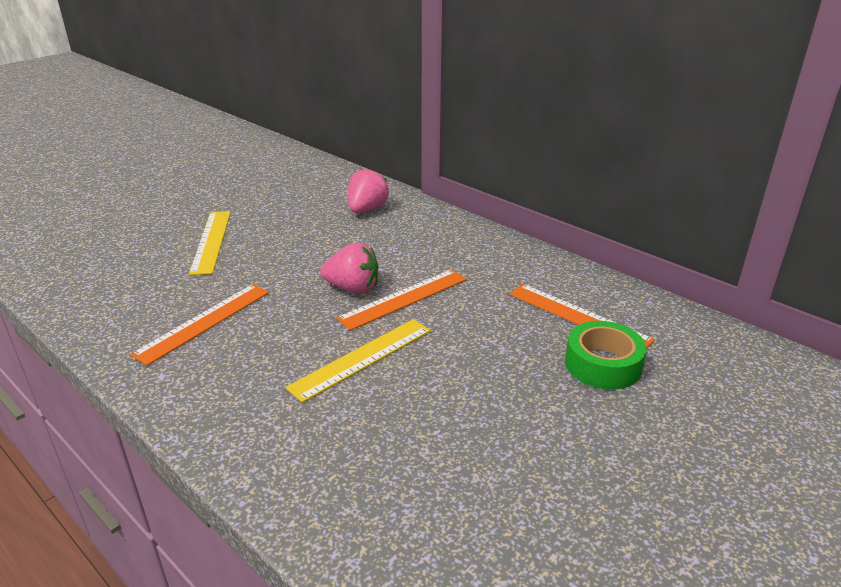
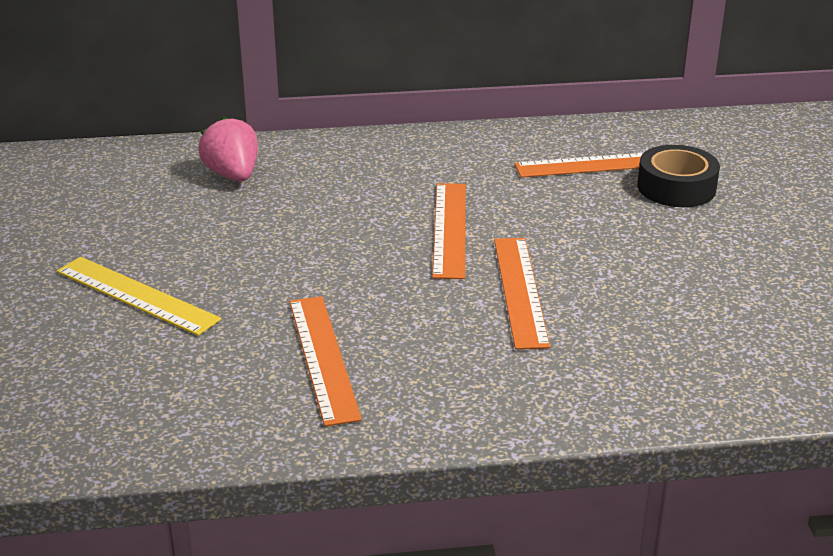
camera: 50 degrees left, 0 degrees up
(353, 288) = (388, 248): pink strawberry -> none
(362, 358) = (520, 291): yellow ruler -> orange ruler
(603, 364) = (676, 187): green tape -> black tape

